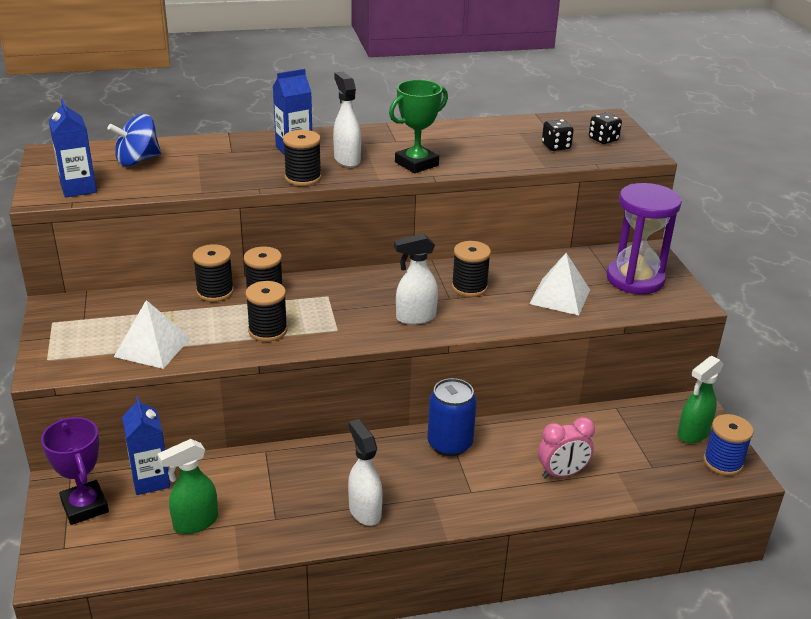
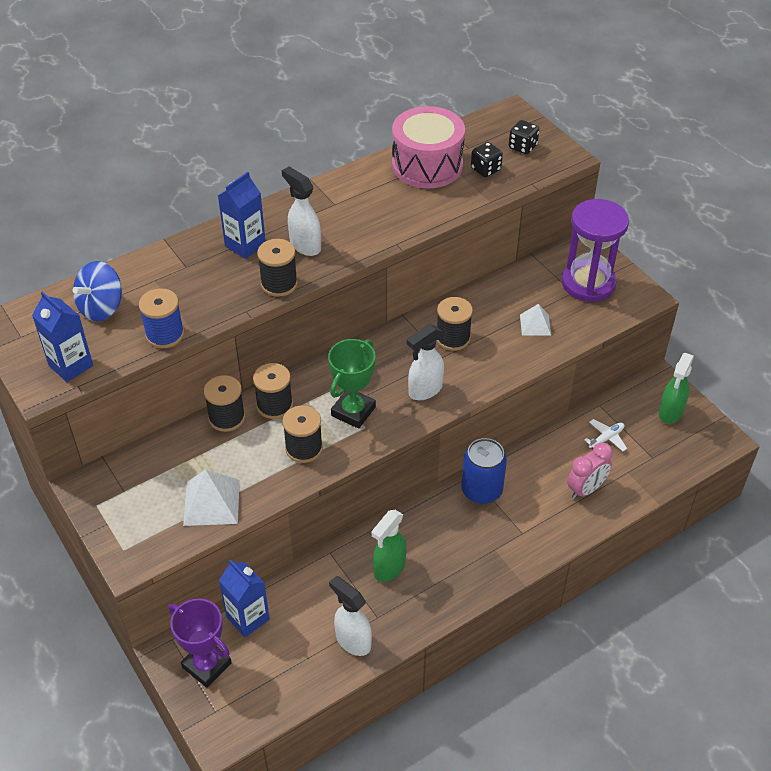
camera: 20 degrees left, 15 degrees up
(195, 523) = (313, 646): green spray bottle -> green spray bottle (389, 568)
(364, 511) = (446, 583): white spray bottle -> white spray bottle (352, 641)
(416, 164) = (372, 232): green trophy -> green trophy (353, 411)
(501, 134) = (427, 165): none -> pink drum
(560, 296) = (535, 325): white pyramid -> white pyramid, size x0.62
(608, 437) = (606, 438): none -> white plane
(723, 462) = (704, 434): blue spool -> blue spool (165, 334)

